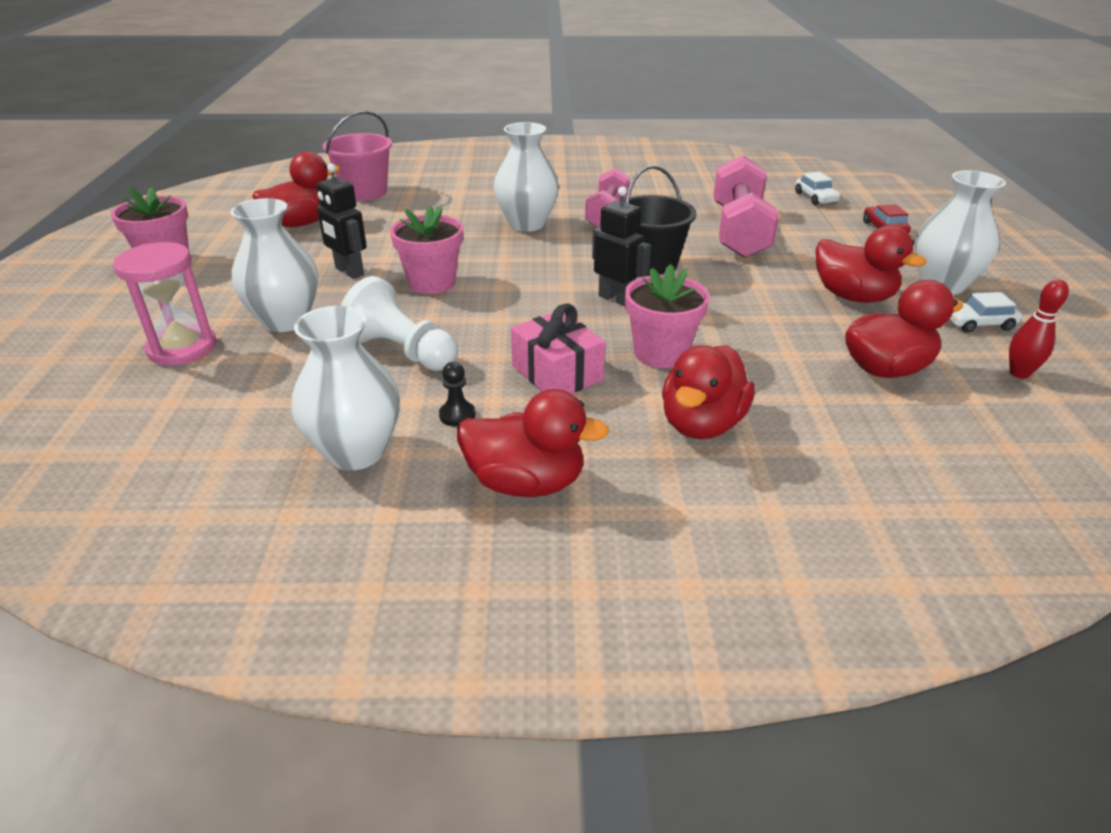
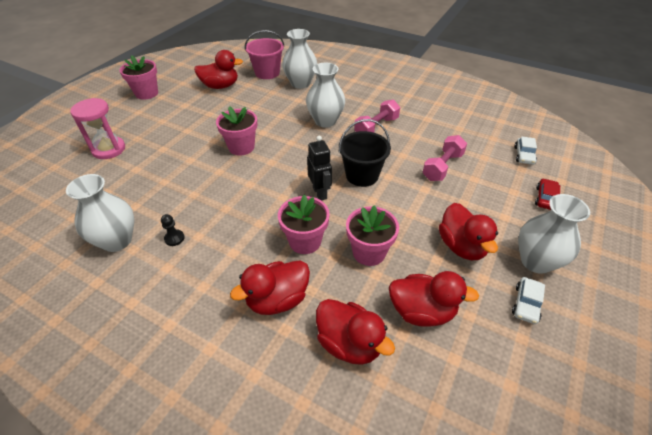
camera: 30 degrees right, 10 degrees up
(286, 320) = (160, 148): white vase -> white vase (300, 83)
(349, 272) = (212, 126): black robot -> none
(402, 351) = (188, 187): white pawn -> none
(526, 483) = (164, 294): red duck -> red duck (349, 343)
(557, 373) = (242, 232): pink gift -> none
(739, 231) = (442, 167): pink dumbbell -> pink dumbbell, size x0.64
(756, 337) = (369, 252): none -> pink flower pot
(978, 323) = (526, 304): white car -> white car turned 90 degrees counterclockwise
(1019, 373) = (509, 357): red bowling pin -> none

